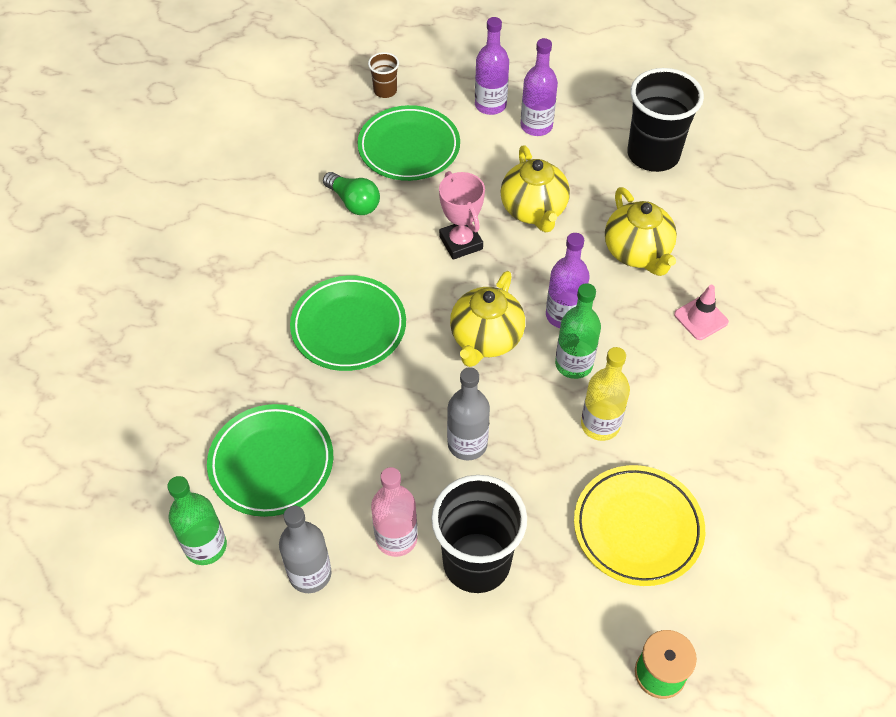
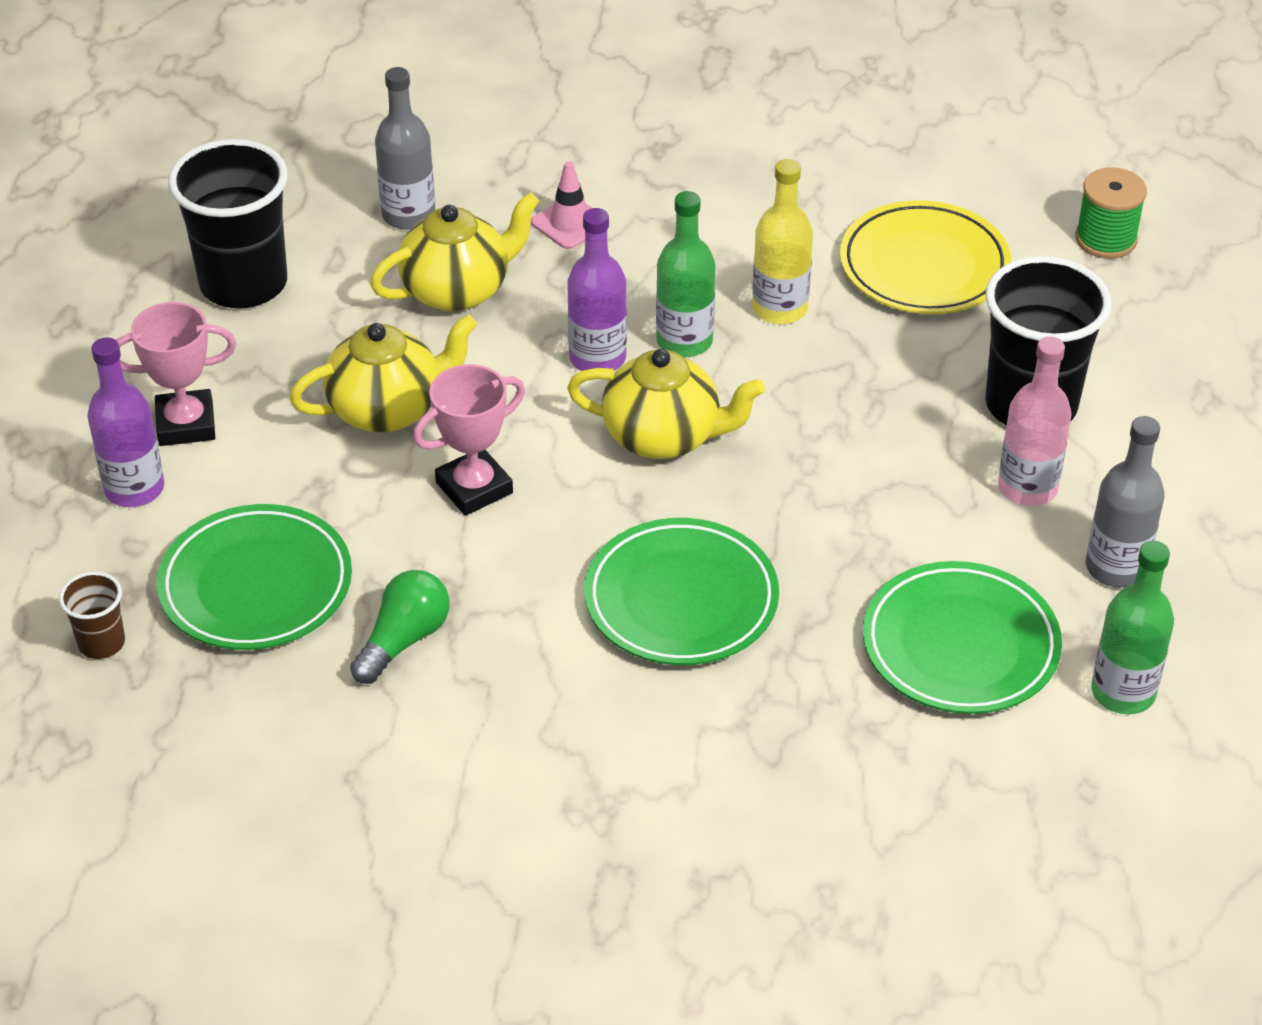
camera: 100 degrees left, 10 degrees down
(467, 444) = (854, 435): grey bottle -> grey bottle (408, 215)
(536, 126) = (186, 424): purple bottle -> pink trophy

